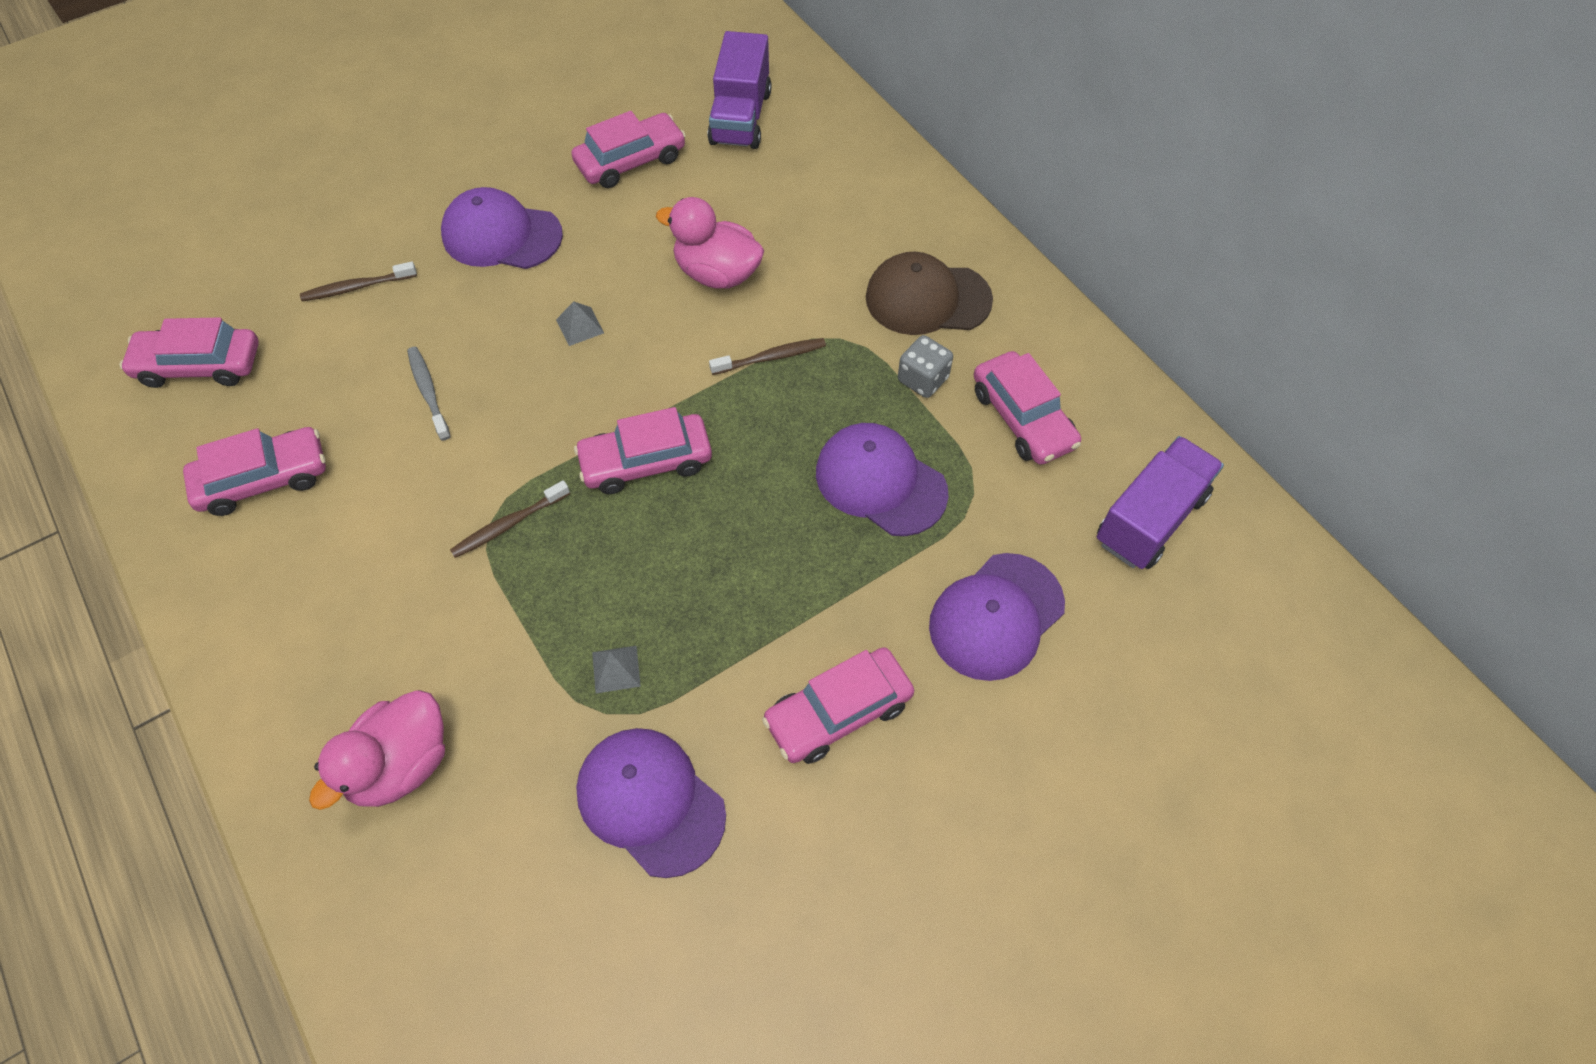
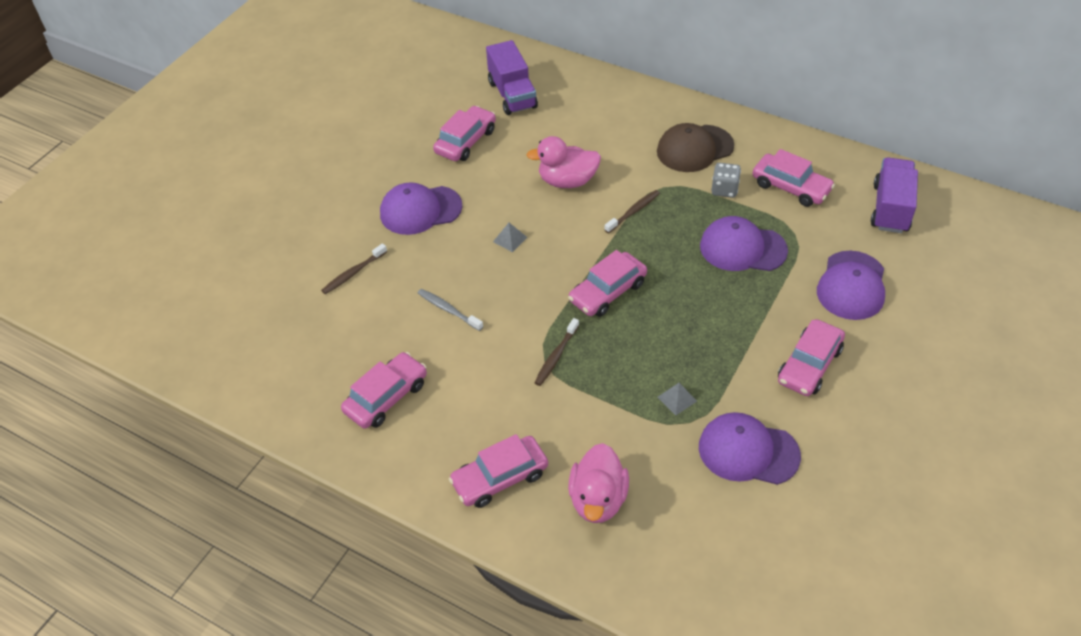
camera: 25 degrees left, 10 degrees down
(200, 365) = (288, 355): pink car -> pink car (500, 478)

